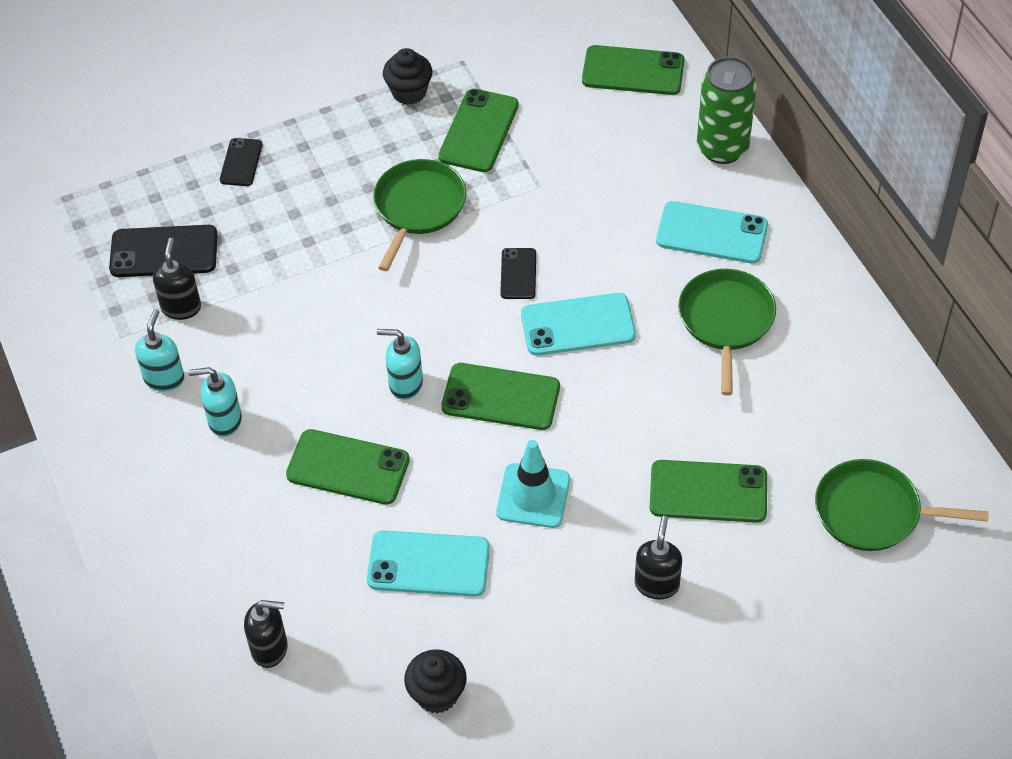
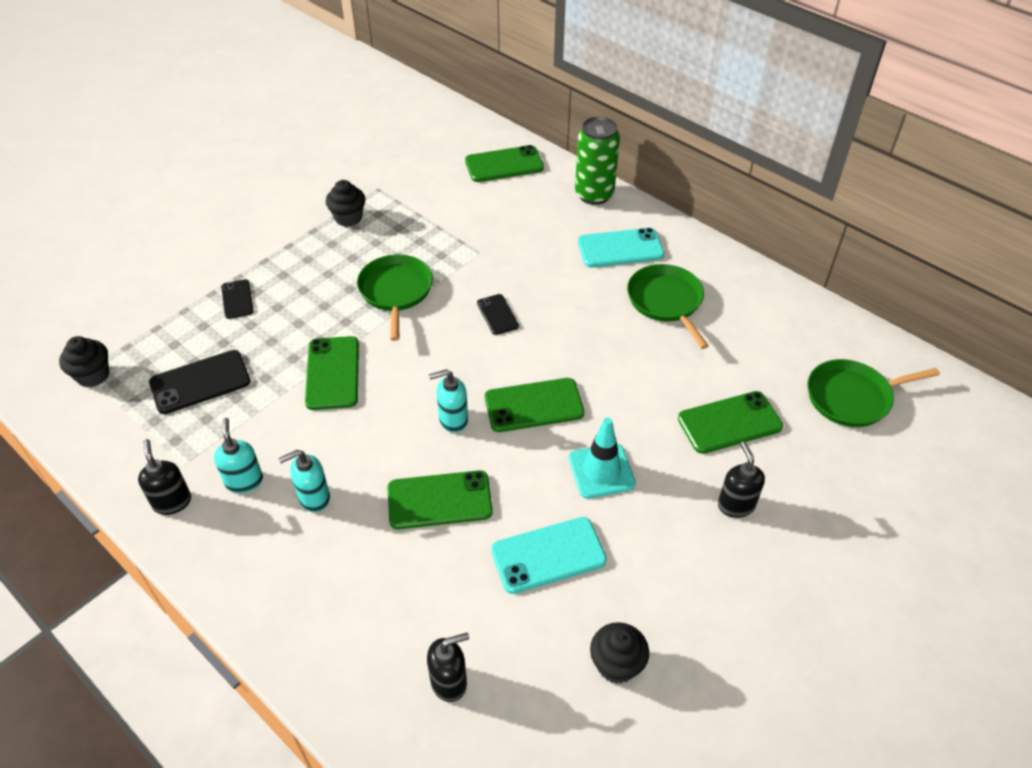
camera: 25 degrees left, 5 degrees down
(60, 208) = (93, 375): none -> black cupcake
(181, 307) = (234, 420): black soap dispenser -> black soap dispenser (172, 502)
(479, 131) = (415, 229): green phone -> green phone (333, 373)
(578, 325) = (562, 336): turquoise phone -> none

